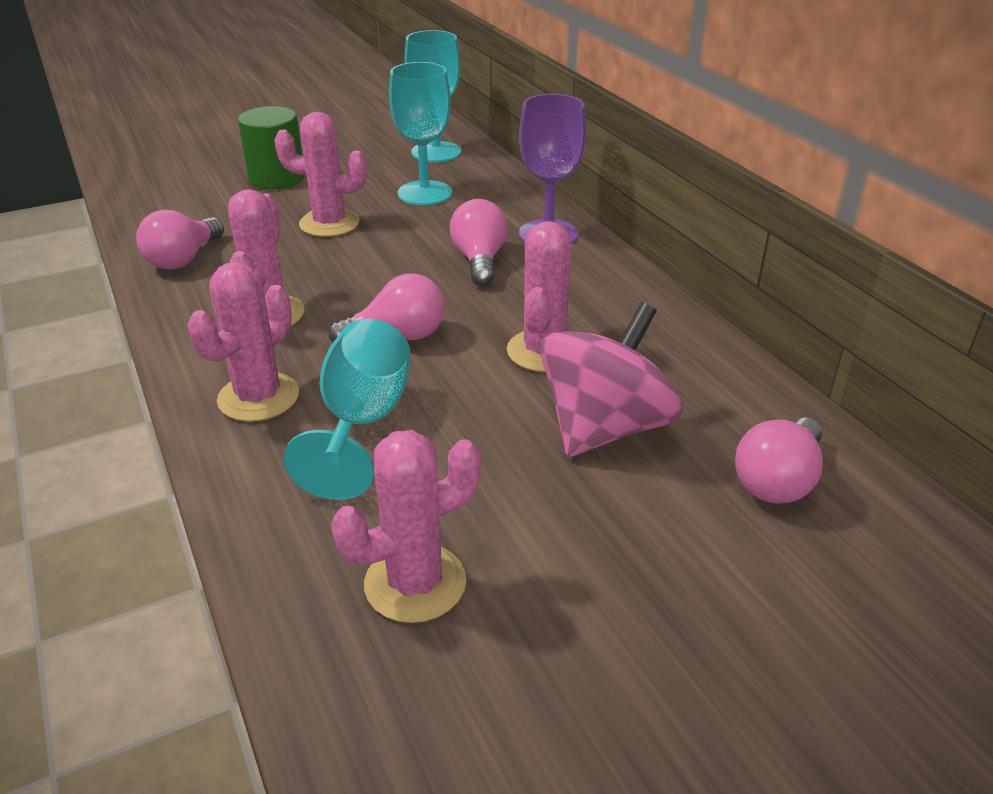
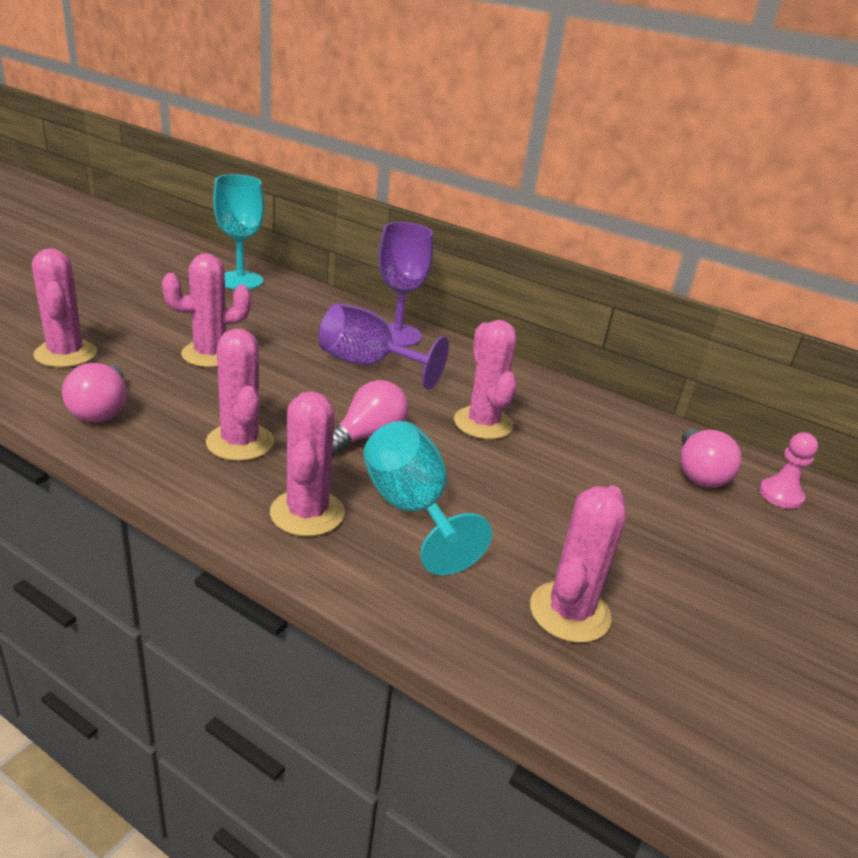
camera: 35 degrees left, 5 degrees down
(206, 203) = (66, 354): none -> pink cactus
(277, 178) = (115, 321): green cylinder -> none
(424, 193) = (267, 316): turquoise goblet -> none
(479, 260) = (367, 364): pink light bulb -> purple goblet
(604, 427) = (574, 467): pink spinning top -> none
(881, 544) = (780, 495): none -> pink pawn

